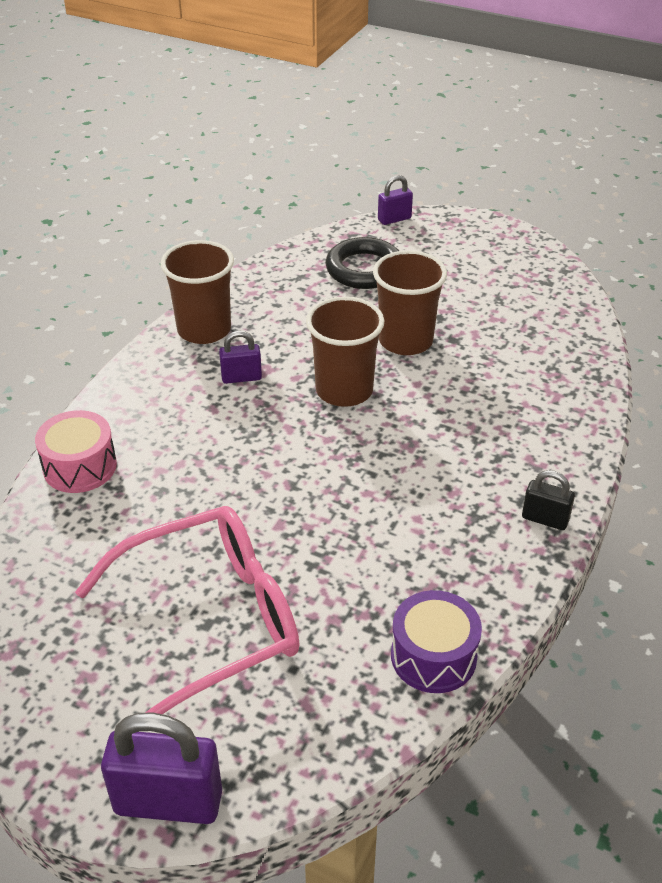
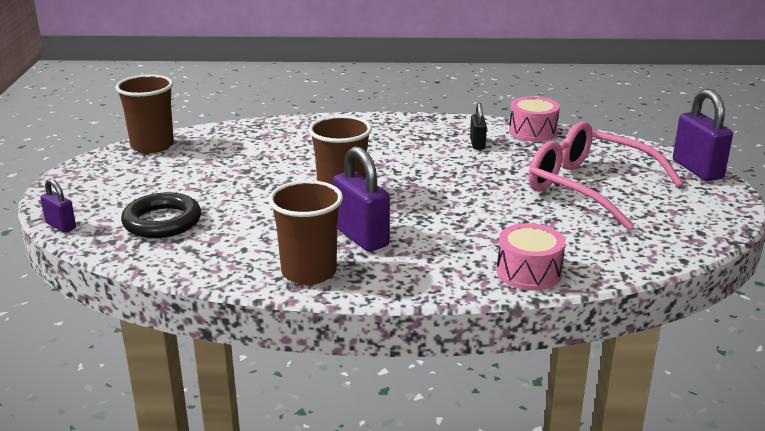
camera: 115 degrees left, 15 degrees down
(241, 377) = (361, 237): purple padlock -> purple padlock, size x1.83
(405, 341) = (261, 185): brown cup -> brown cup (152, 146)
(433, 656) = (532, 131): purple drum -> pink drum
(545, 519) = (406, 121): black padlock -> black padlock (477, 144)

